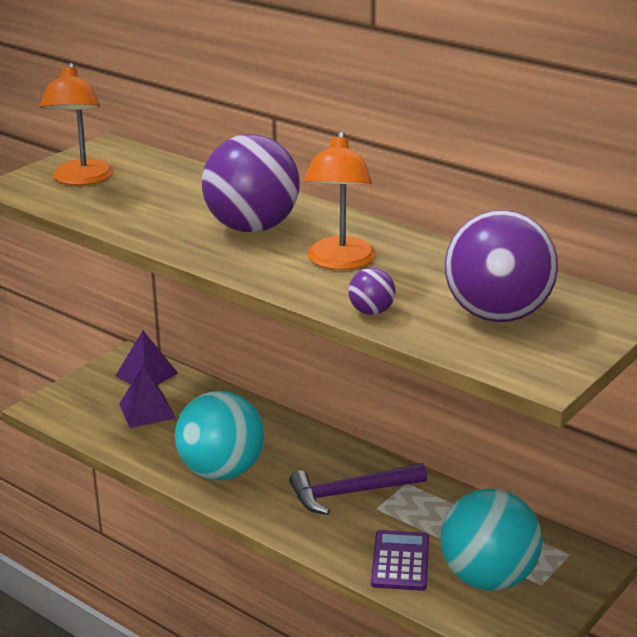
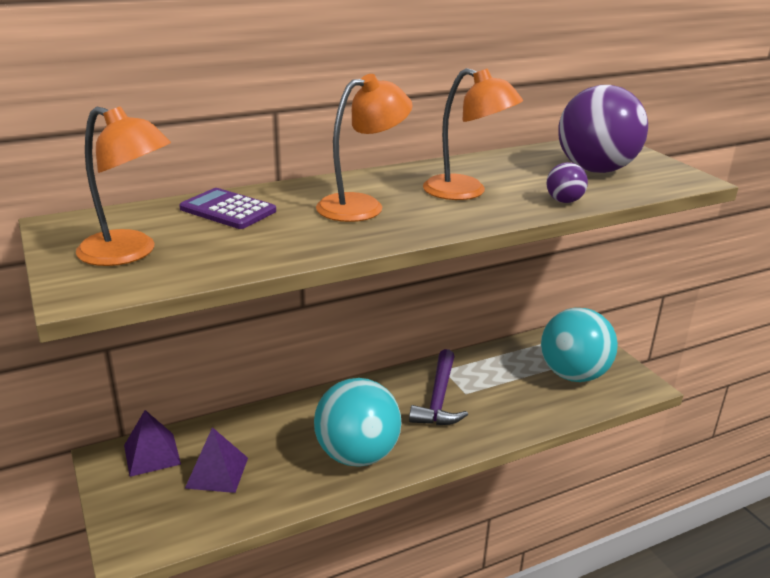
camera: 65 degrees left, 0 degrees up
(252, 227) = (362, 206): purple ball -> orange lamp
(400, 561) = (536, 404): purple calculator -> purple calculator (228, 210)

